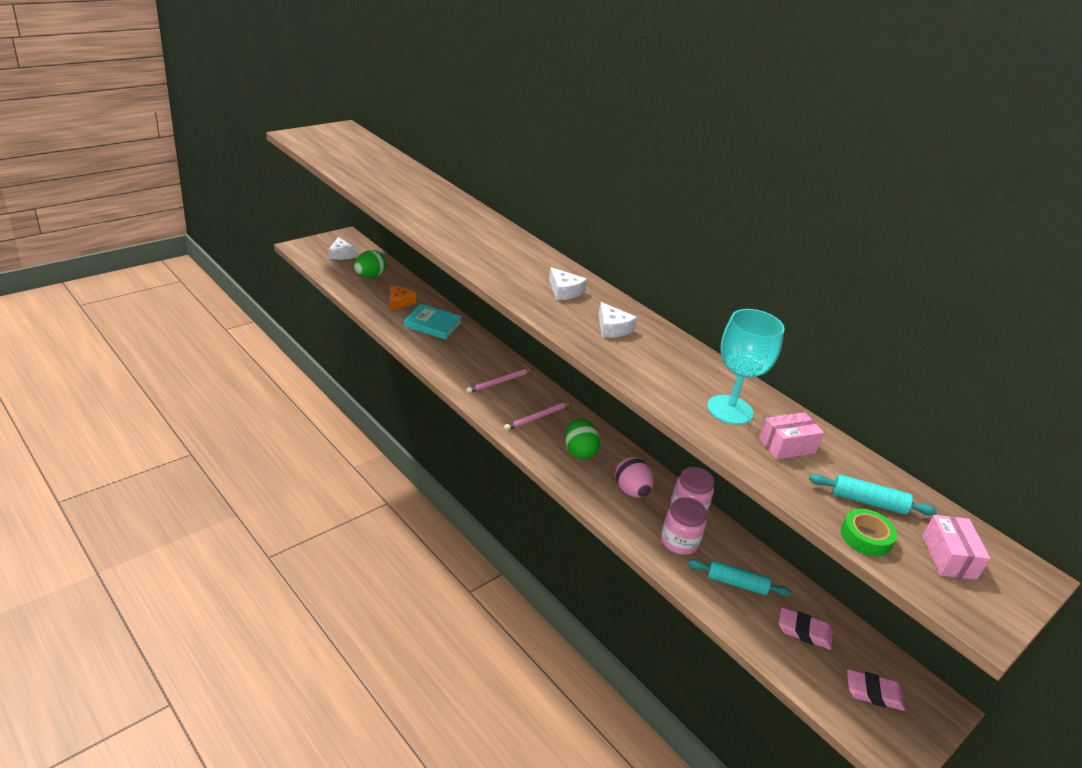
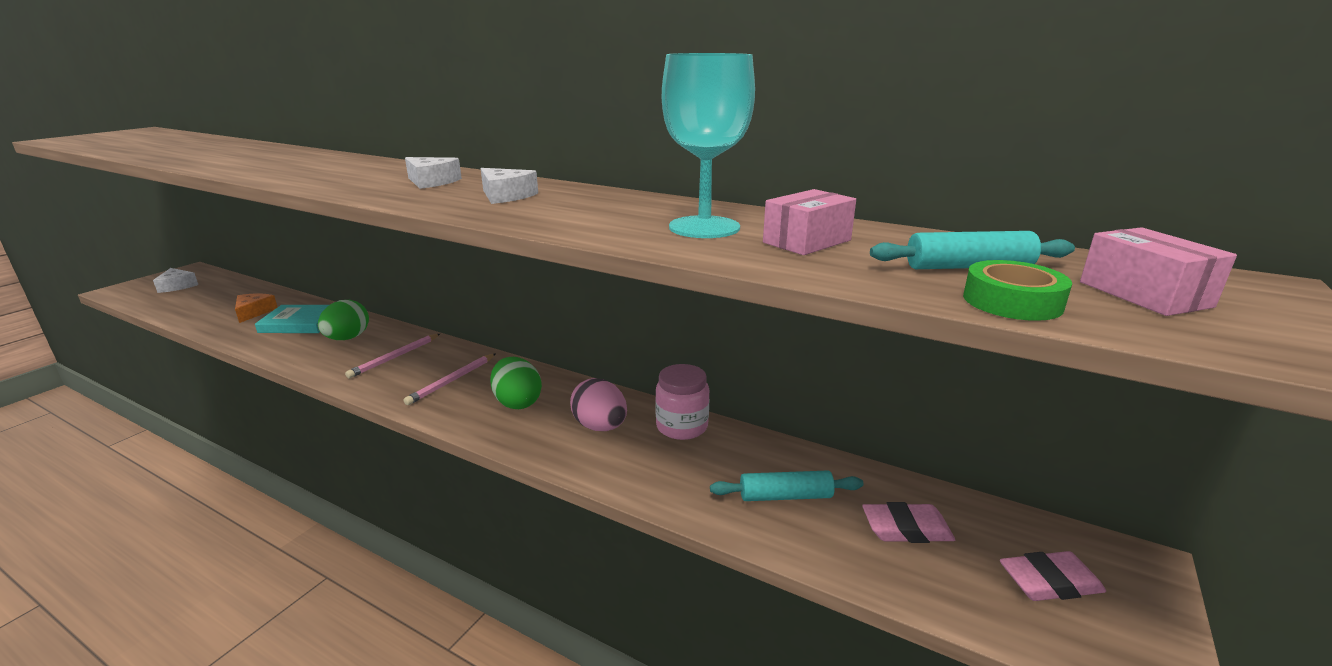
camera: 15 degrees left, 10 degrees down
(370, 276) = (215, 297): green egg -> green egg (347, 338)
(679, 541) = (686, 468): pink jar -> none

